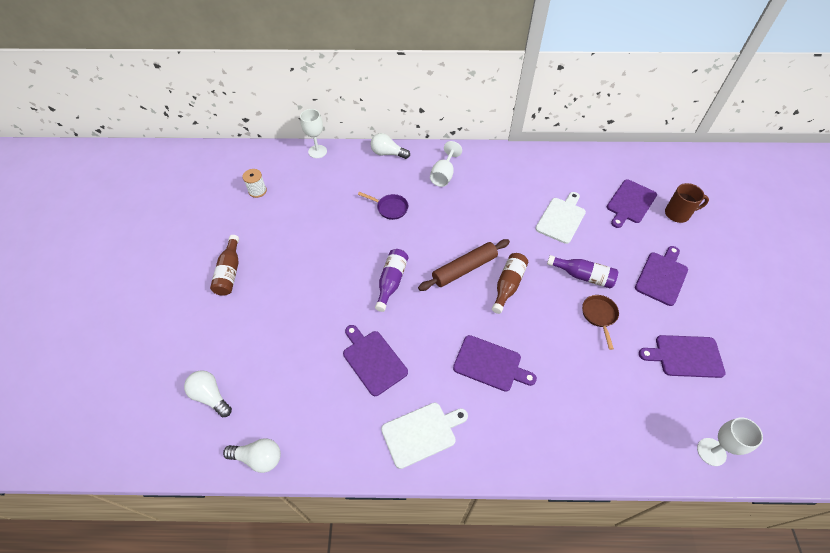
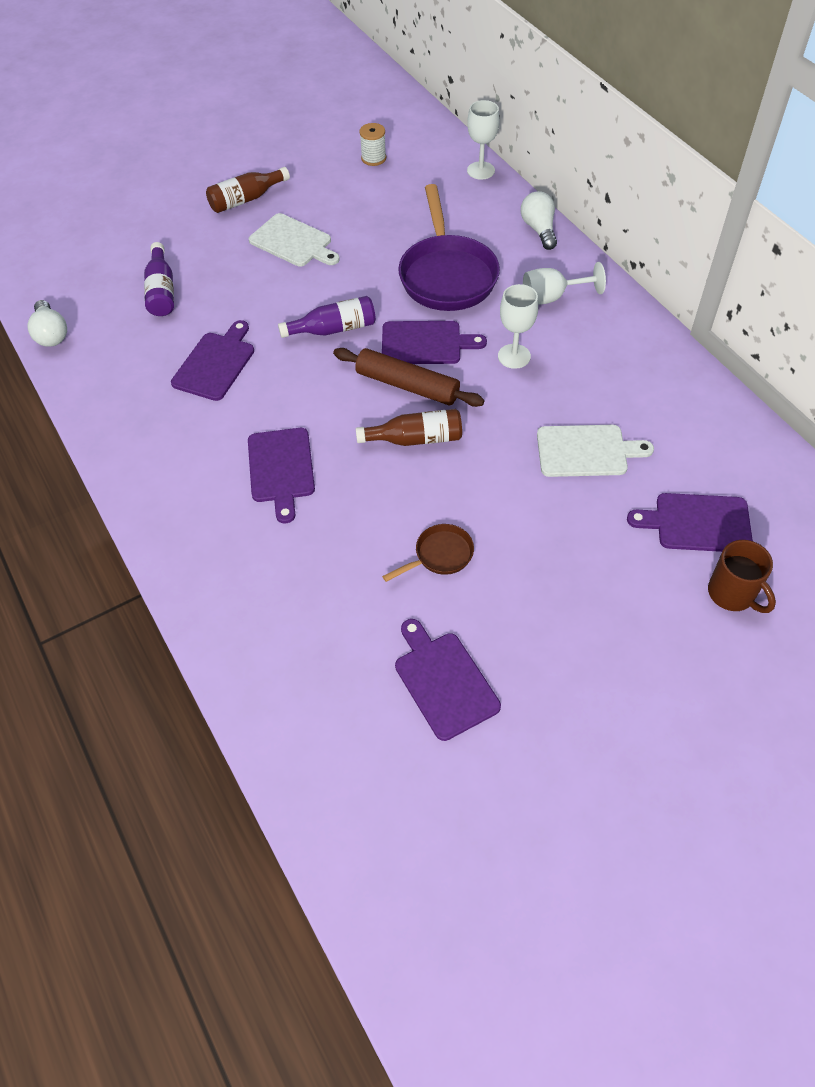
camera: 60 degrees right, 0 degrees up
(211, 396) = (95, 267): white light bulb -> none
(390, 208) = (447, 275): purple pan -> purple pan, size x2.13
(421, 433) = (151, 445): white cutting board -> white cutting board (293, 242)
(583, 276) = (497, 513): purple bottle -> purple bottle (161, 291)
(662, 276) = (575, 610): purple cutting board -> purple cutting board (425, 343)
(711, 452) = (302, 755): white goblet -> white goblet (514, 356)

